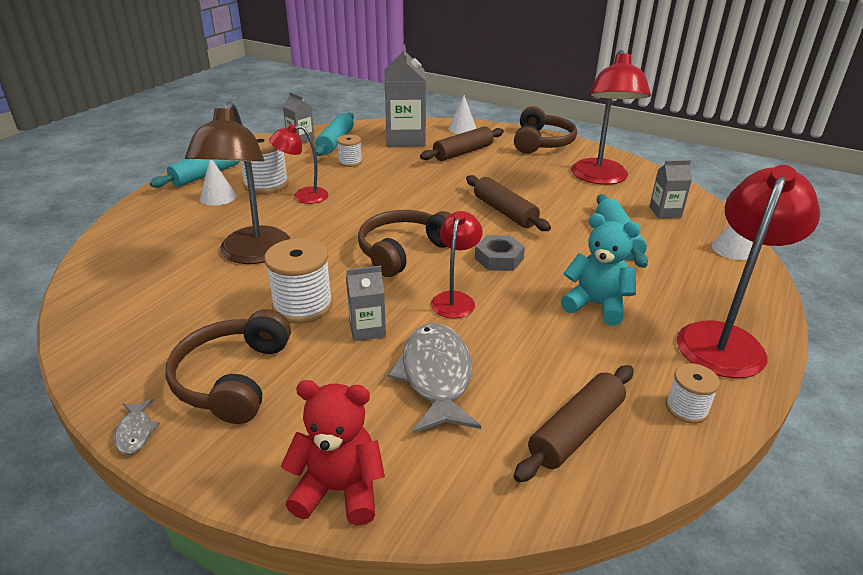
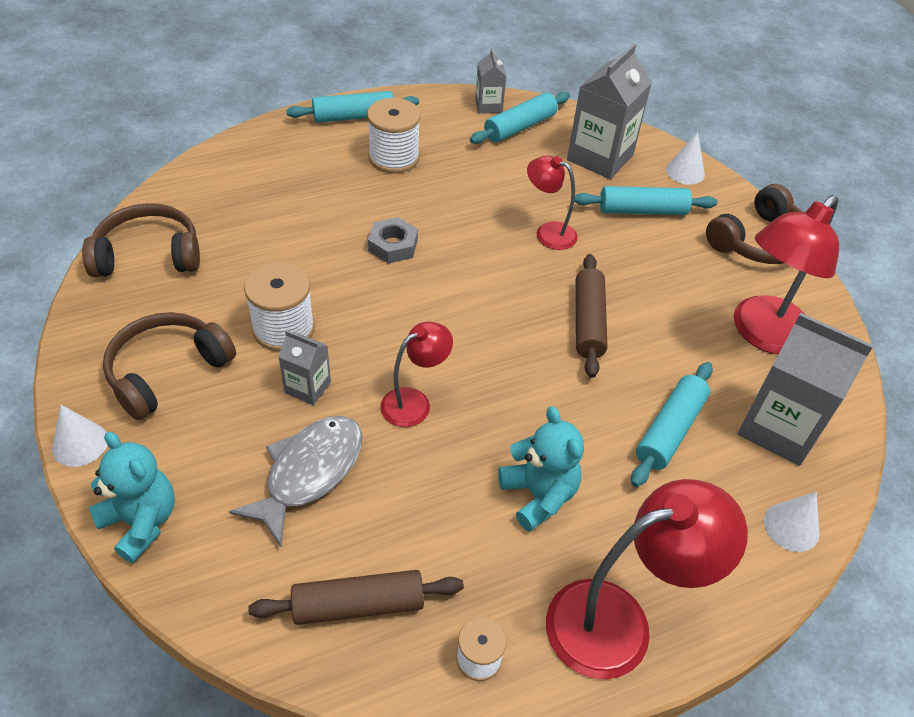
camera: 35 degrees right, 15 degrees up
(135, 432) = (68, 378): grey fish -> none
(218, 197) = (337, 153): white cone -> white cone (80, 444)
(251, 254) = (299, 244): brown lamp -> none
(303, 196) = (411, 192): red lamp -> red lamp (548, 232)
(339, 490) = (141, 522): red teddy bear -> turquoise teddy bear
(350, 162) = (504, 165): white spool -> none
(403, 251) = (430, 316): brown headphones -> brown headphones (148, 254)
(463, 152) = (642, 210): brown rolling pin -> turquoise rolling pin
(499, 258) = (510, 380): grey nut -> grey nut (393, 245)
(665, 212) = (779, 428): grey carton -> grey carton, size x1.92

